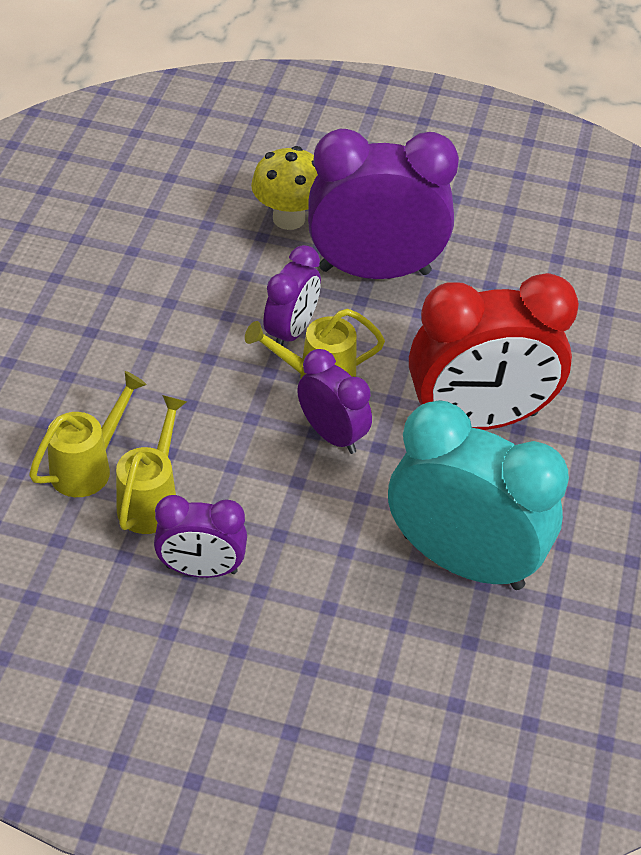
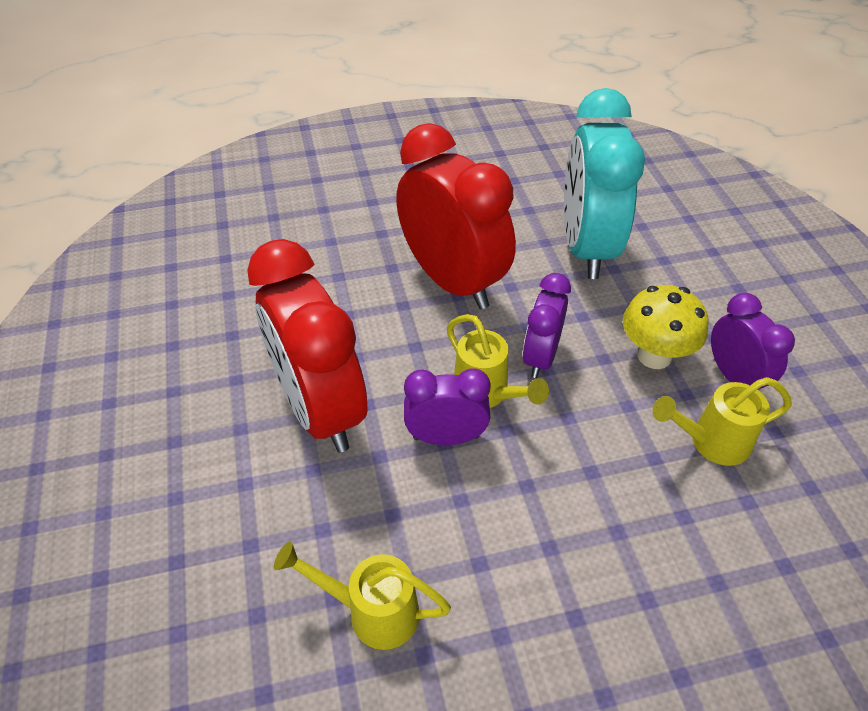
camera: 115 degrees left, 0 degrees up
(89, 466) = (725, 509): yellow watering can -> yellow watering can (371, 611)
(288, 218) = (279, 518): yellow mushroom -> yellow mushroom (654, 356)
(374, 271) = (320, 409): purple clock -> red clock

